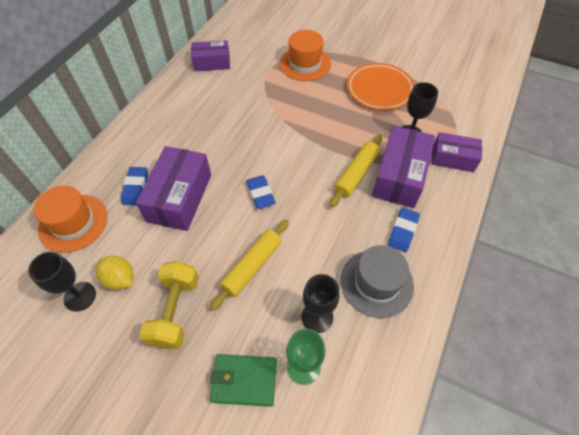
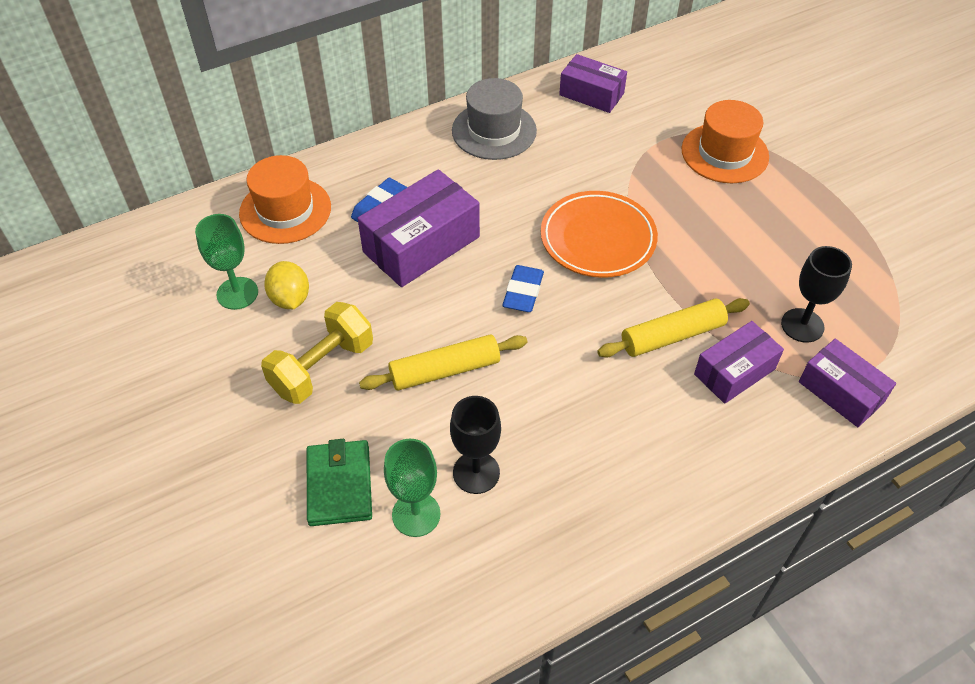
camera: 35 degrees right, 5 degrees down
(80, 296) = (237, 293): black goblet -> green goblet
(244, 380) = (339, 485): green wallet -> green wallet turned 45 degrees clockwise
(376, 283) = (585, 481): grey hat -> grey hat (494, 131)
(379, 89) = (810, 241): orange plate -> orange plate (598, 238)
(399, 176) = (734, 371): purple box -> purple box, size x0.63
(403, 231) = (676, 442): blue eraser -> none

